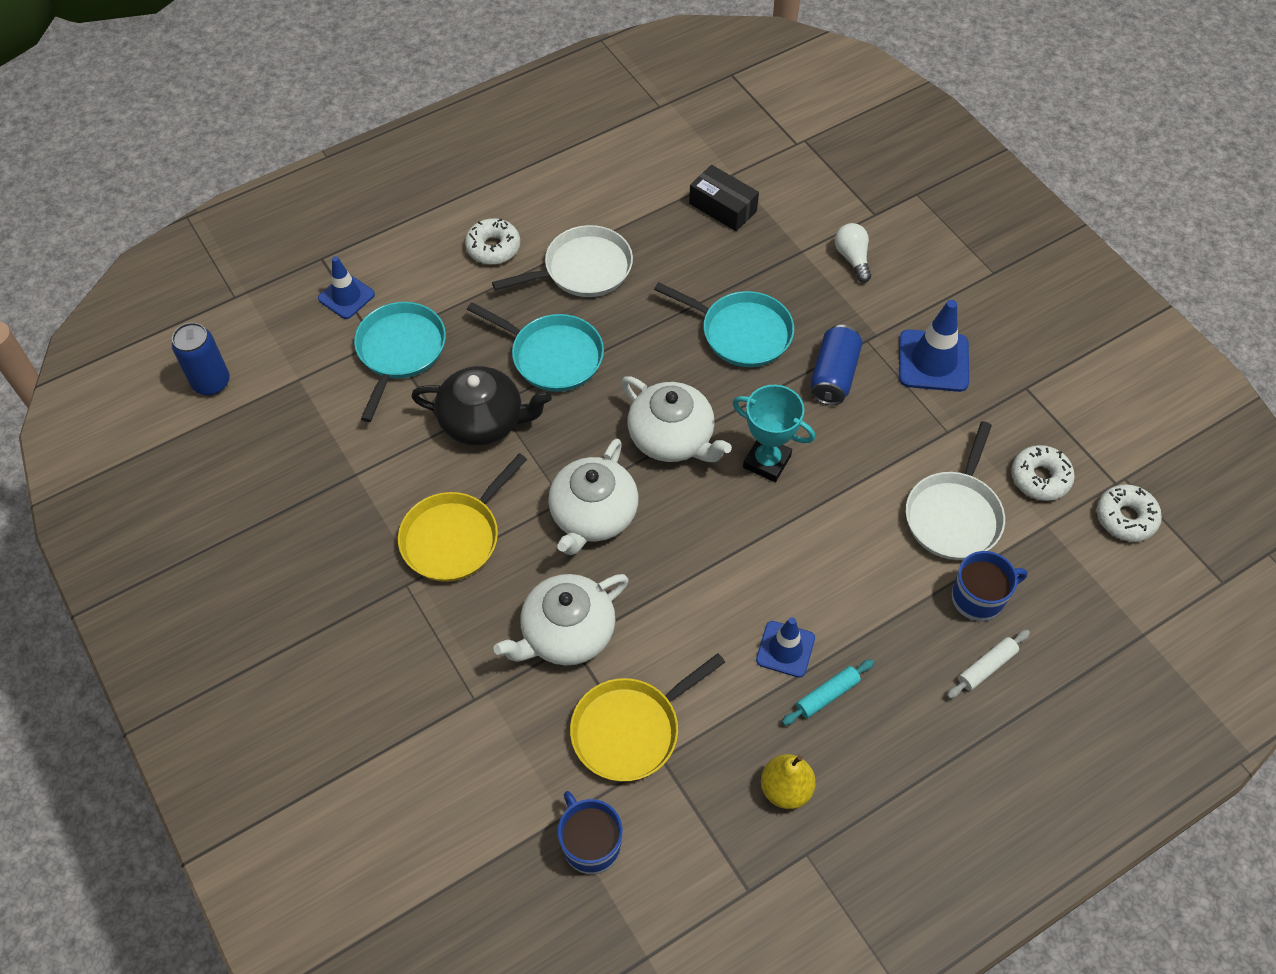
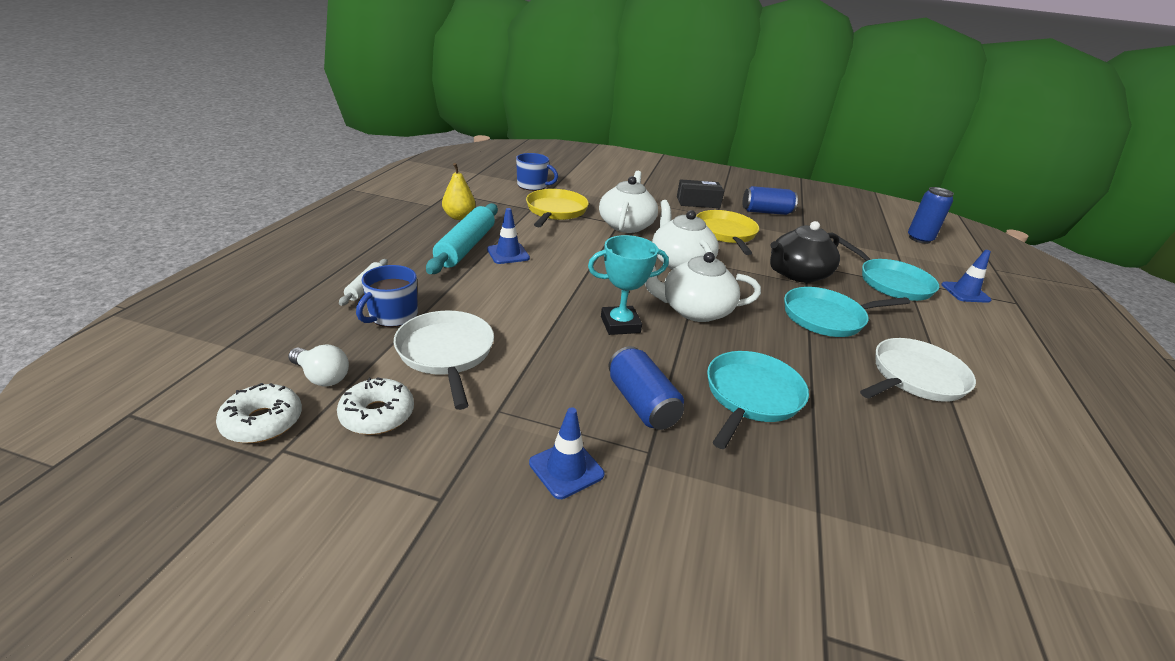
camera: 135 degrees right, 25 degrees down
(316, 552) = (766, 212): none -> blue can
(493, 247) = (979, 359): white donut -> none
(583, 269) = (914, 377): white pan -> white pan turned 150 degrees counterclockwise
(722, 207) = (946, 510): black box -> black box (698, 202)
(741, 332) = (751, 396): turquoise pan -> turquoise pan turned 135 degrees clockwise
(827, 695) = (466, 247): turquoise rolling pin -> turquoise rolling pin, size x2.00
(852, 258) = (767, 540): white light bulb -> white light bulb (322, 376)
(933, 361) = (566, 469): blue traffic cone -> blue traffic cone, size x0.65

